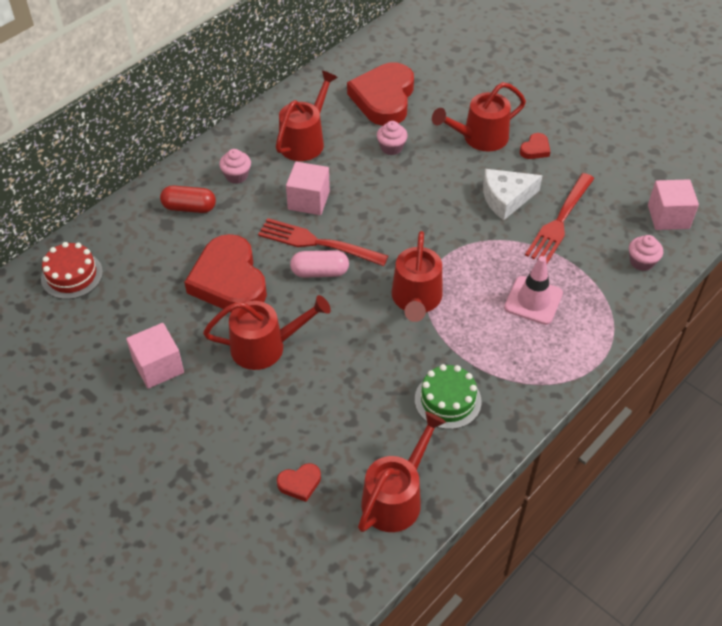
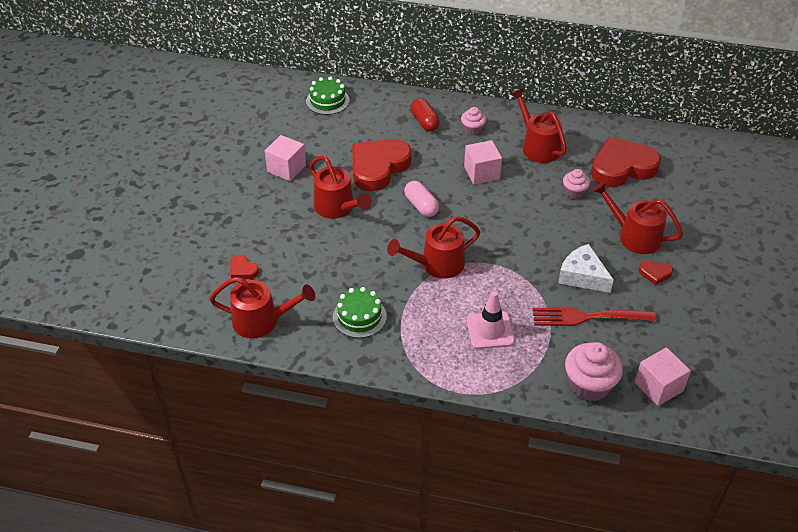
camera: 60 degrees right, 5 degrees down
(72, 275) = (327, 101): red cake -> green cake
(305, 140) = (537, 146): red watering can -> red watering can turned 120 degrees counterclockwise
(317, 243) = (446, 194): red fork -> none
(641, 262) = (589, 385): pink cupcake -> pink cupcake, size x1.75

